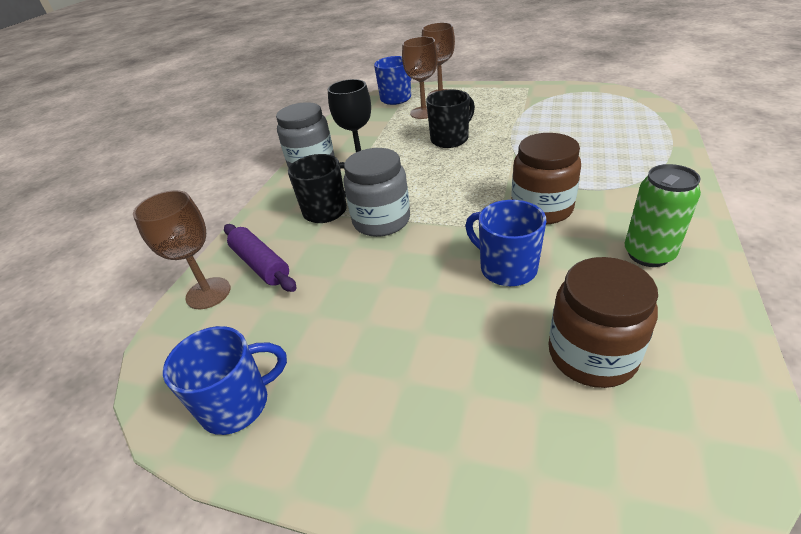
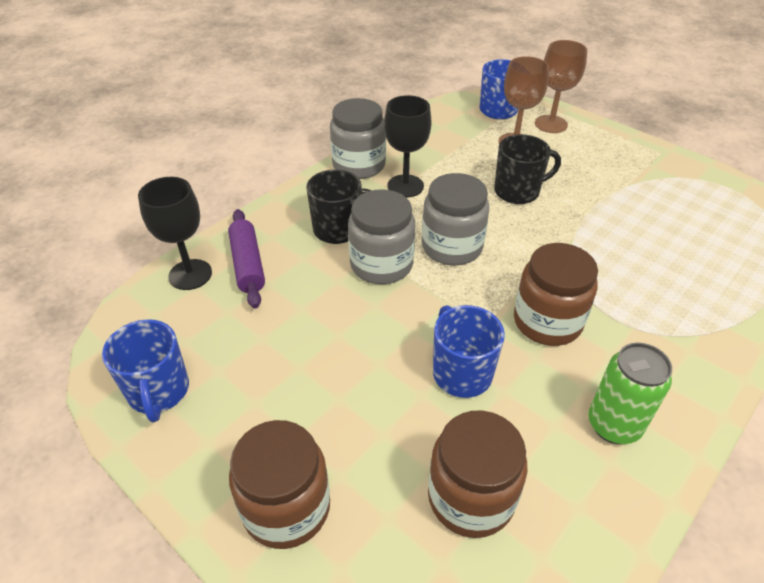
camera: 20 degrees right, 5 degrees up
(208, 293) = (190, 274): brown goblet -> black goblet
(237, 403) = (158, 392): blue mug -> blue mug turned 75 degrees clockwise
(429, 189) = (452, 247): none -> grey jar
(439, 444) = (286, 507): none -> brown jar

